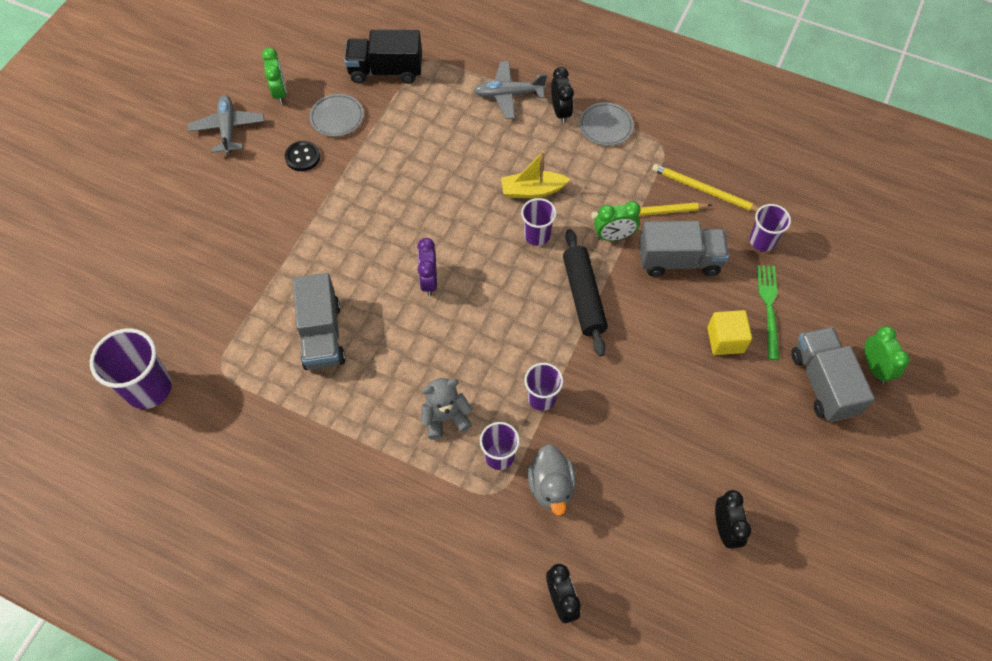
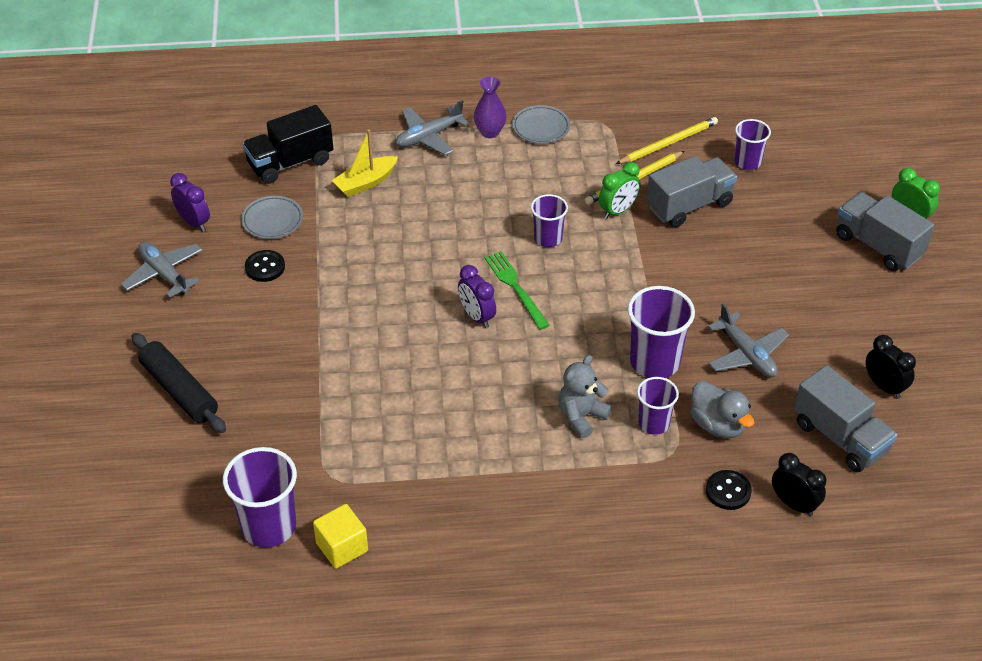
camera: 30 degrees left, 15 degrees down
(280, 92) = (194, 222): green clock -> purple clock
(322, 335) = (409, 404): grey truck -> grey truck (840, 437)
(514, 555) = (728, 491): none -> black button
(532, 190) = (515, 204): yellow boat -> yellow boat (365, 183)
(541, 398) = (655, 362): purple cup -> purple cup, size x1.65
(560, 112) = (490, 132): black clock -> purple vase
(583, 297) = (628, 268): black rolling pin -> black rolling pin (179, 391)
(625, 431) = (746, 354): none -> grey plane
(704, 190) = (668, 143): yellow pencil -> yellow pencil turned 150 degrees clockwise
(725, 340) = (775, 249): yellow cube -> yellow cube (342, 547)
(769, 308) = (792, 209): green fork -> green fork (515, 288)

